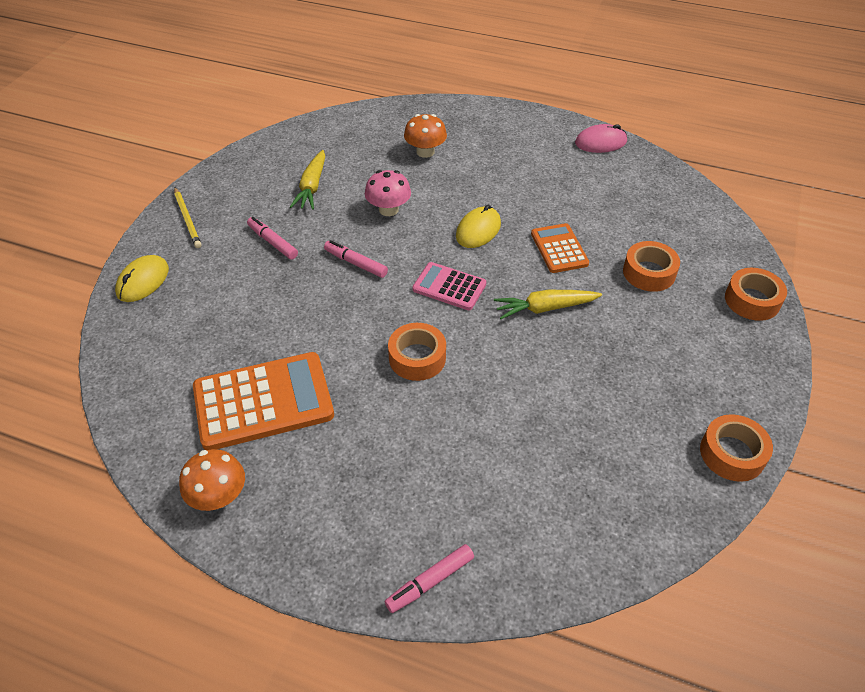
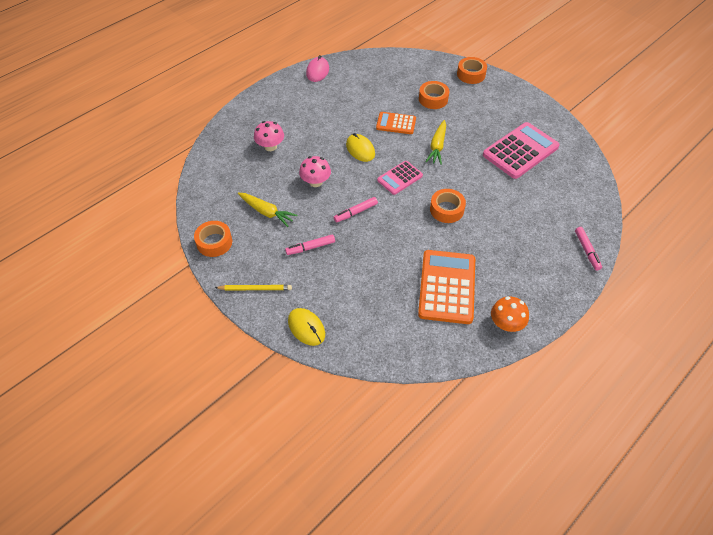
camera: 65 degrees left, 5 degrees up
(425, 152) = (270, 146): orange mushroom -> pink mushroom
(615, 418) = (520, 151): none -> pink calculator
(732, 453) = (555, 123): orange tape -> orange tape (214, 242)

